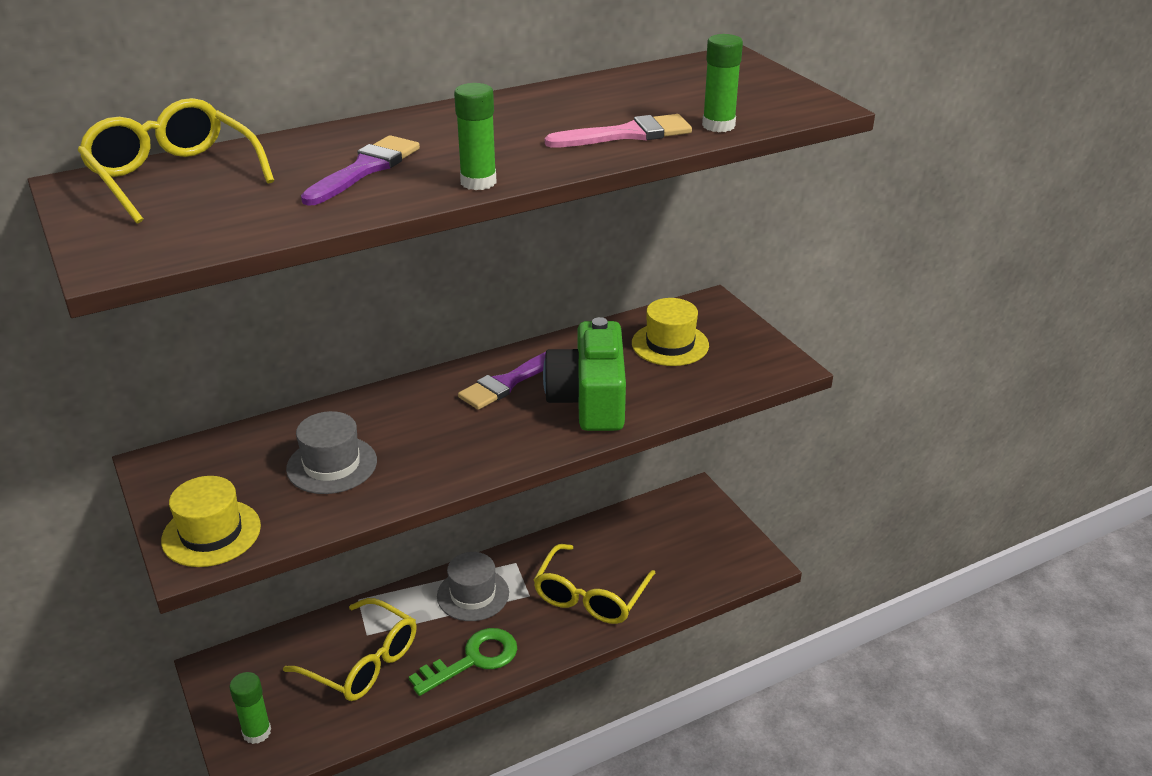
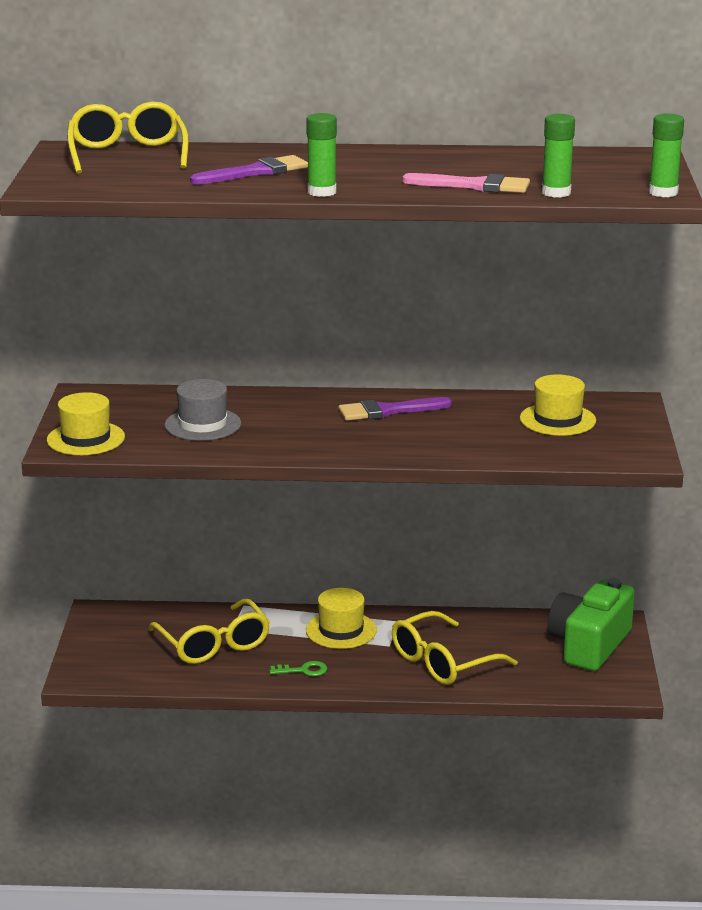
camera: 30 degrees right, 10 degrees down
(257, 732) = (100, 659): green glue stick -> green glue stick (663, 193)
(473, 594) = (341, 630): grey hat -> yellow hat
(473, 660) = (303, 670): green key -> green key, size x0.53
(589, 399) = (443, 436): green camera -> green camera (589, 645)

